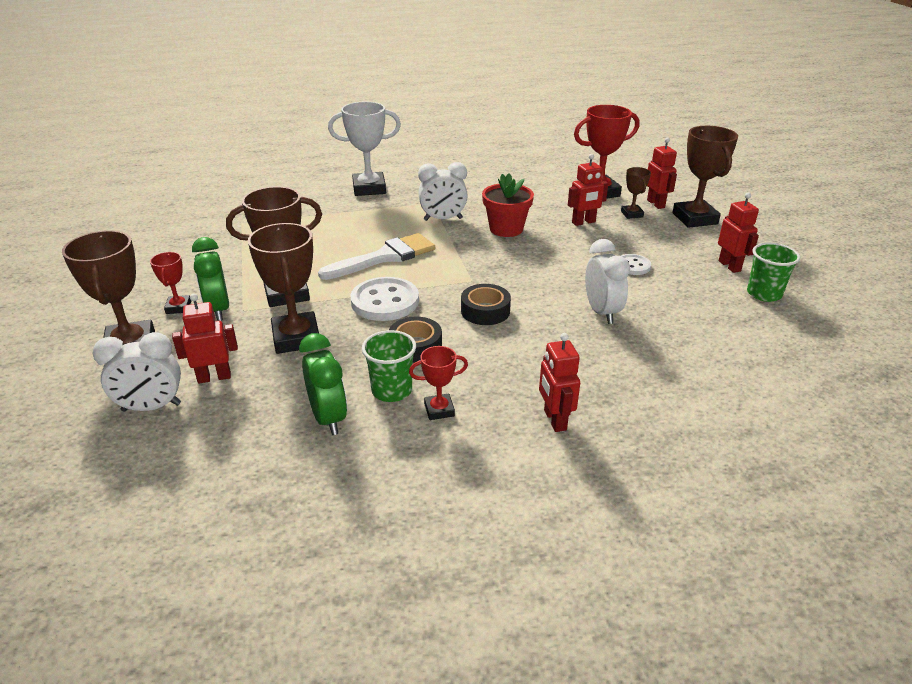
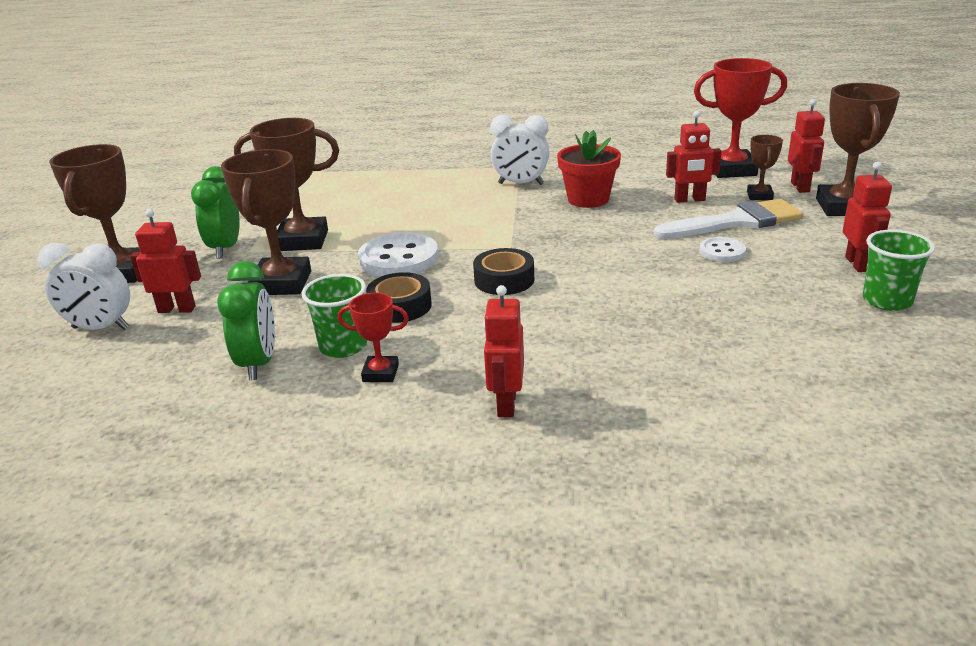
camera: 20 degrees right, 5 degrees down
(178, 307) = (190, 242): red trophy -> none
(369, 188) = (460, 148): white trophy -> none
(384, 257) = (429, 215): white brush -> white brush (736, 222)
(602, 312) = (646, 297): white clock -> none

